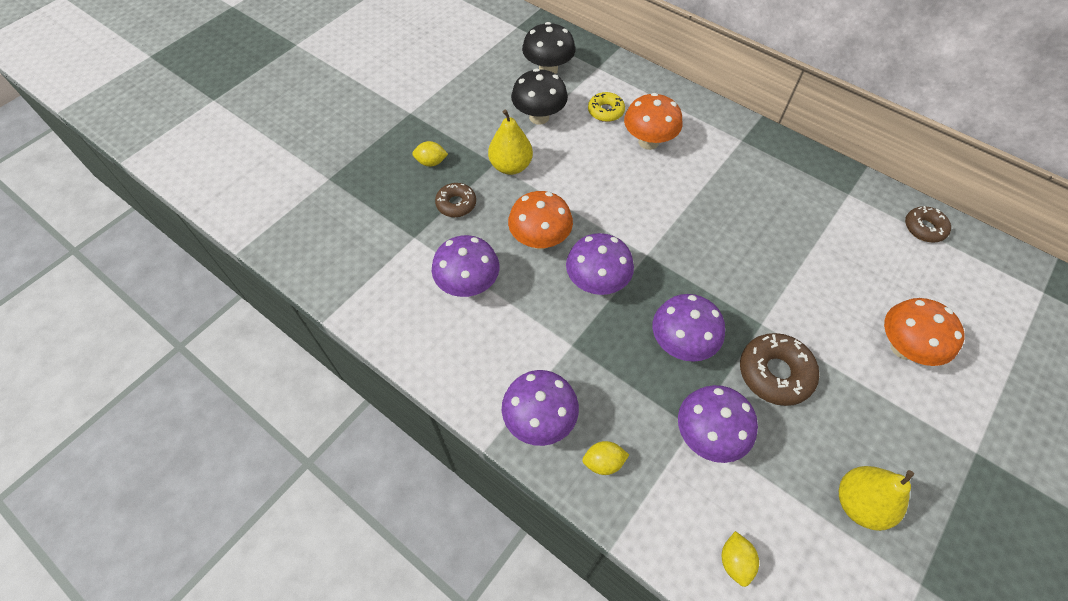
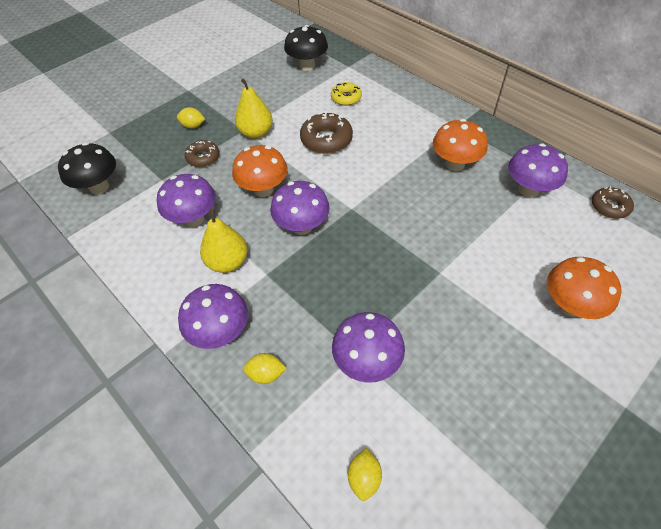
camera: 10 degrees right, 5 degrees down
(539, 117) = (290, 99): black mushroom -> black mushroom (99, 187)
(648, 142) = (376, 122): orange mushroom -> orange mushroom (455, 164)
(681, 344) = (362, 282): purple mushroom -> purple mushroom (528, 190)
(775, 373) = (442, 315): brown donut -> brown donut (326, 140)
(859, 503) = (498, 440): yellow pear -> yellow pear (228, 262)

